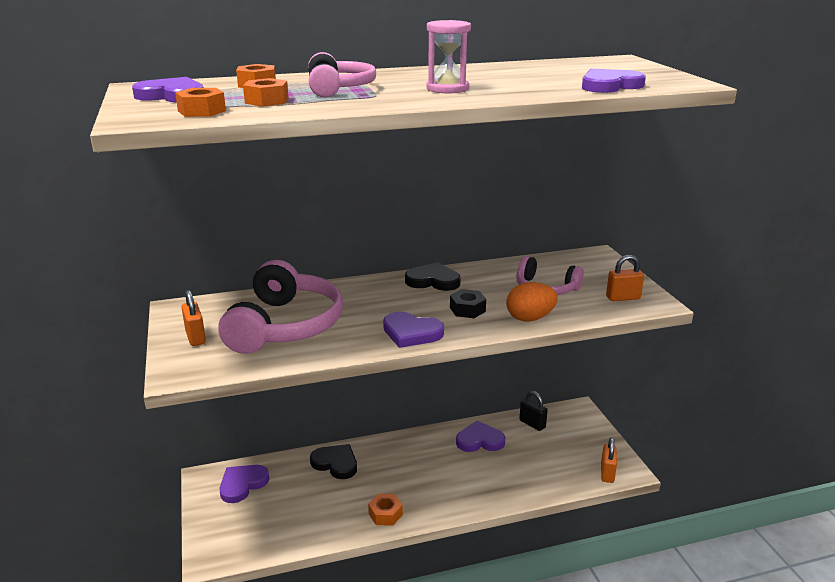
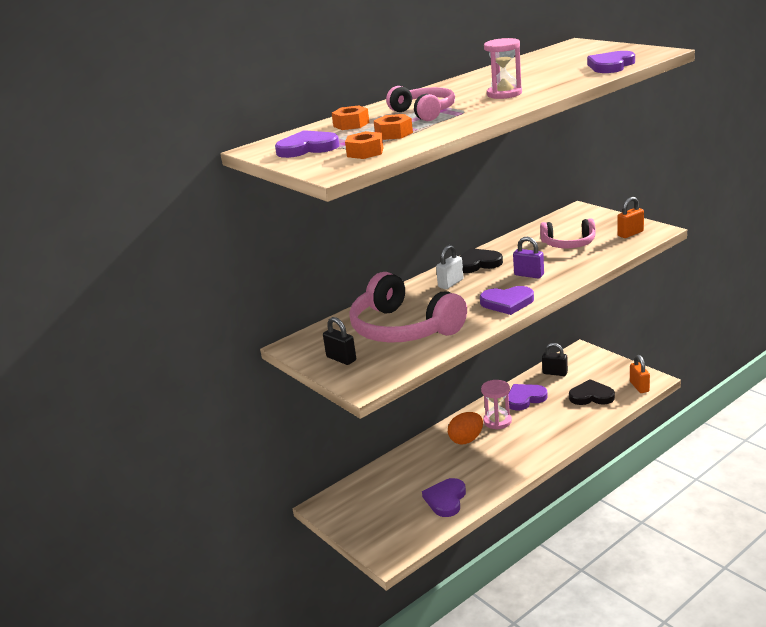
camera: 20 degrees left, 0 degrees up
(195, 337) = (341, 359): orange padlock -> black padlock
(242, 484) = (361, 498): purple heart -> purple heart (446, 499)
(285, 326) = (403, 328): pink headphones -> pink headphones turned 150 degrees clockwise
(335, 463) = (424, 455): black heart -> black heart (591, 396)
(384, 293) = (450, 283): none -> white padlock
(385, 514) = (499, 474): orange nut -> none
(433, 454) = (497, 421): none -> pink hourglass
(467, 309) = (529, 275): black nut -> purple padlock
(530, 318) = (581, 267): orange egg -> orange egg (466, 440)

